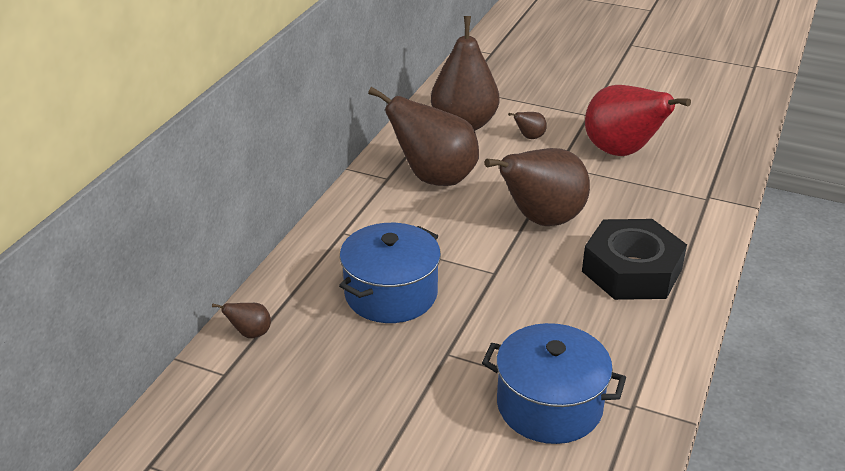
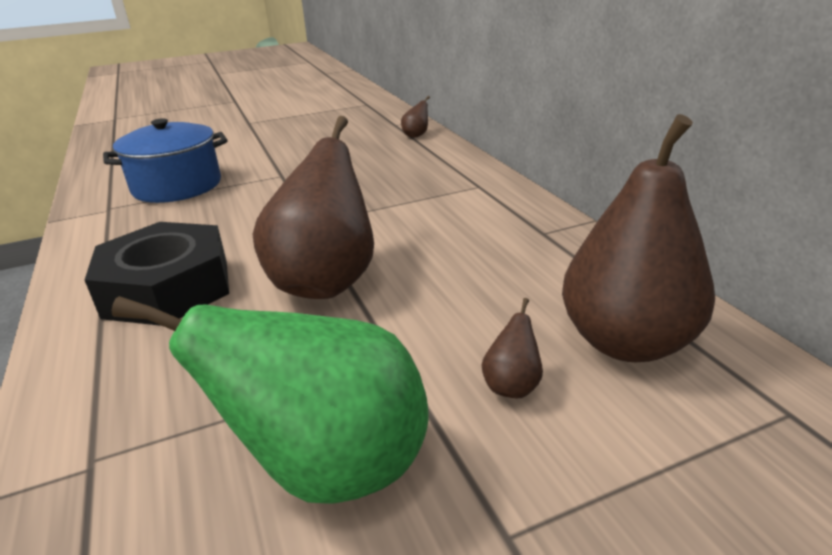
camera: 135 degrees right, 5 degrees down
(391, 294) = (370, 178): blue pot -> none
(434, 178) = (506, 257): brown pear -> none
(622, 152) = (329, 467): red pear -> green pear

